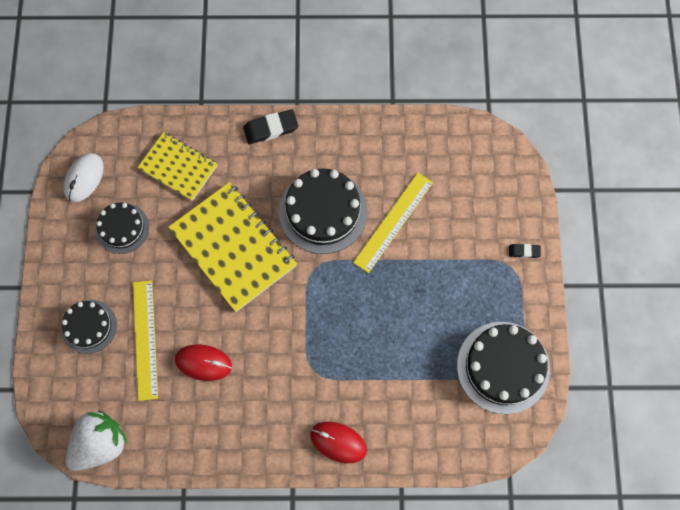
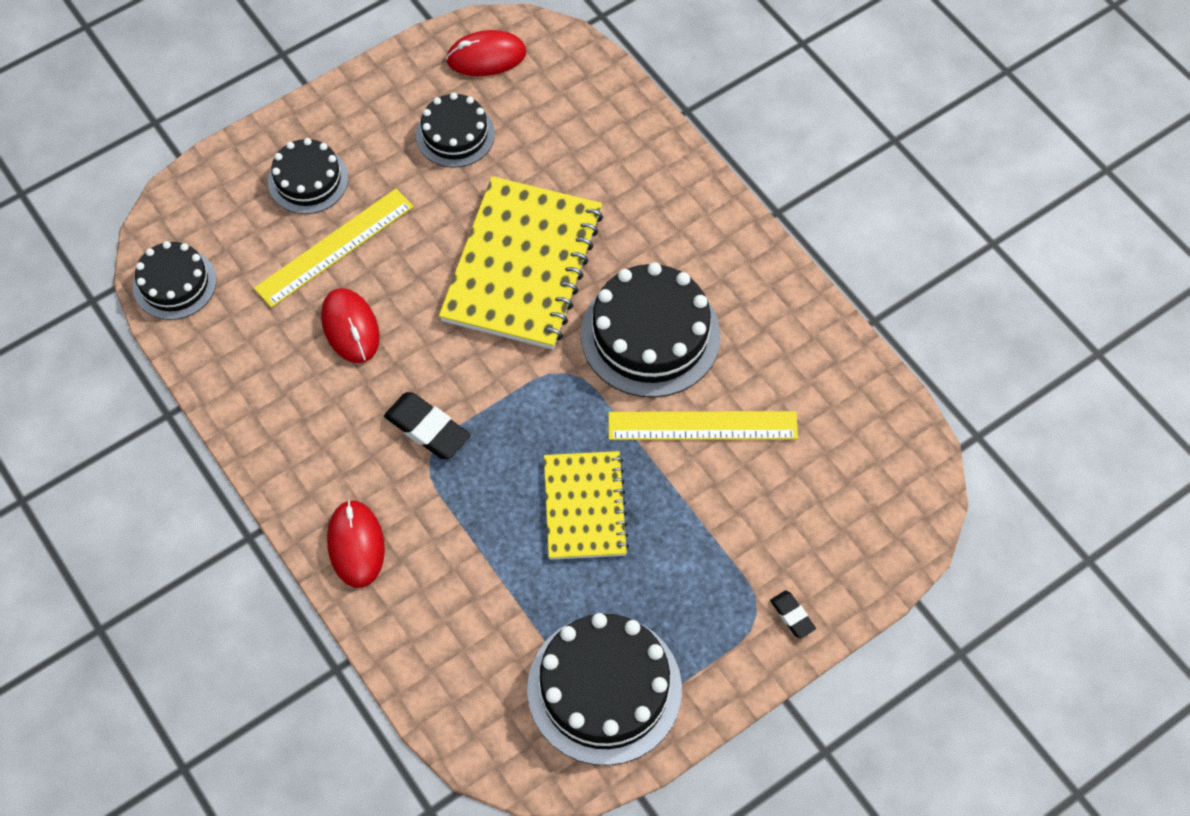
camera: 55 degrees right, 10 degrees down
(84, 178) = (486, 57): white mouse -> red mouse
(100, 443) = (174, 283): white strawberry -> black cake
(178, 167) = (579, 141): yellow notebook -> yellow notebook (585, 507)
(271, 128) = (713, 206): black eraser -> black eraser (427, 429)

